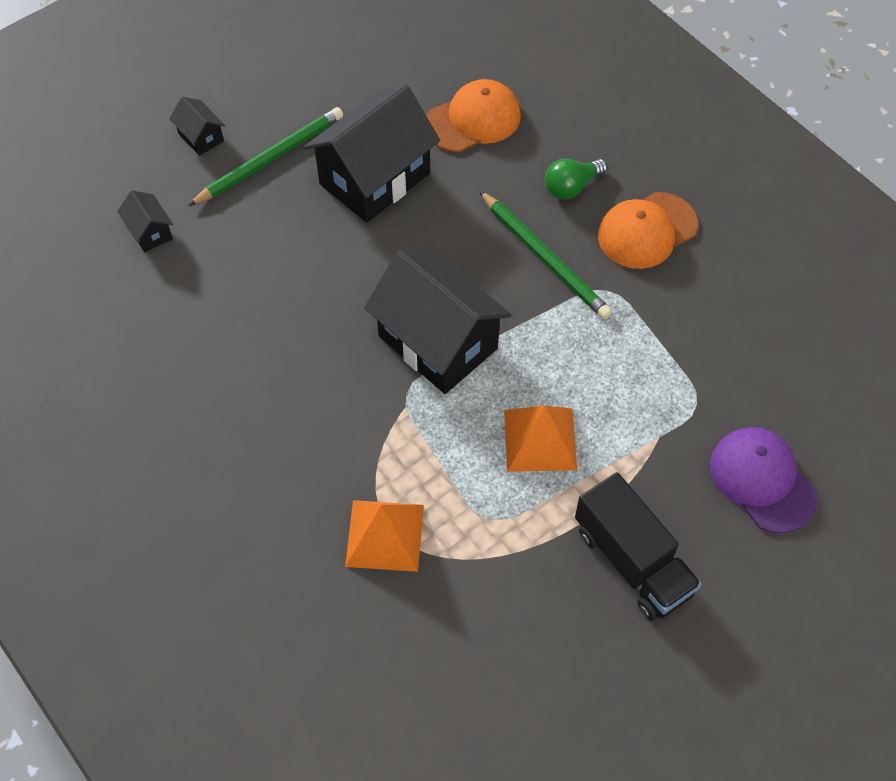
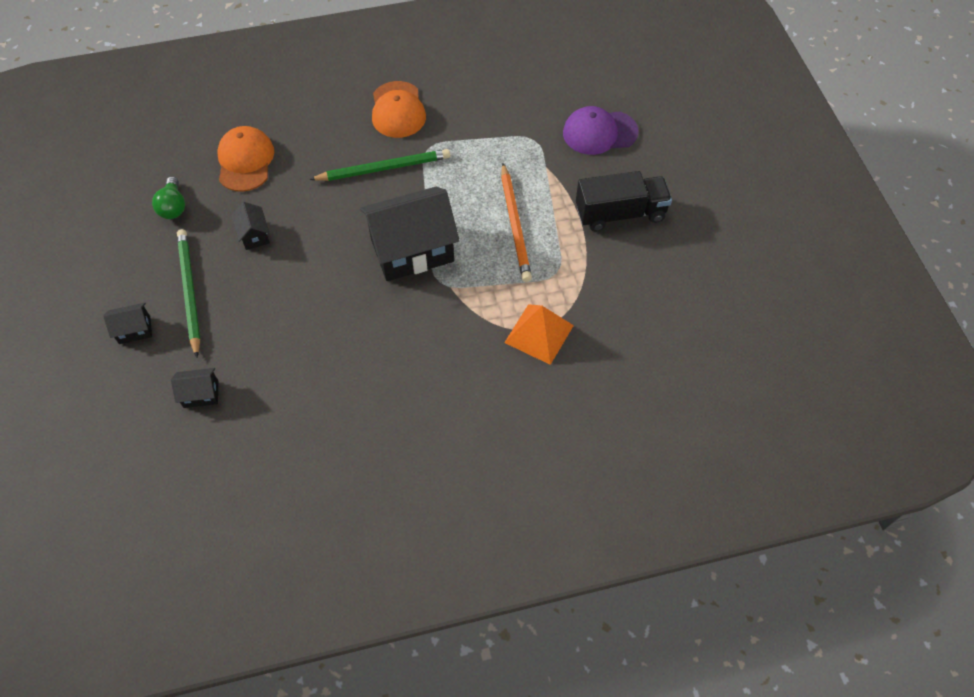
camera: 65 degrees left, 0 degrees up
(375, 178) = (254, 235): black house -> black house, size x0.44
(540, 439) = (515, 225): orange pyramid -> orange pencil
(571, 187) = (338, 132): green light bulb -> green light bulb (173, 207)

